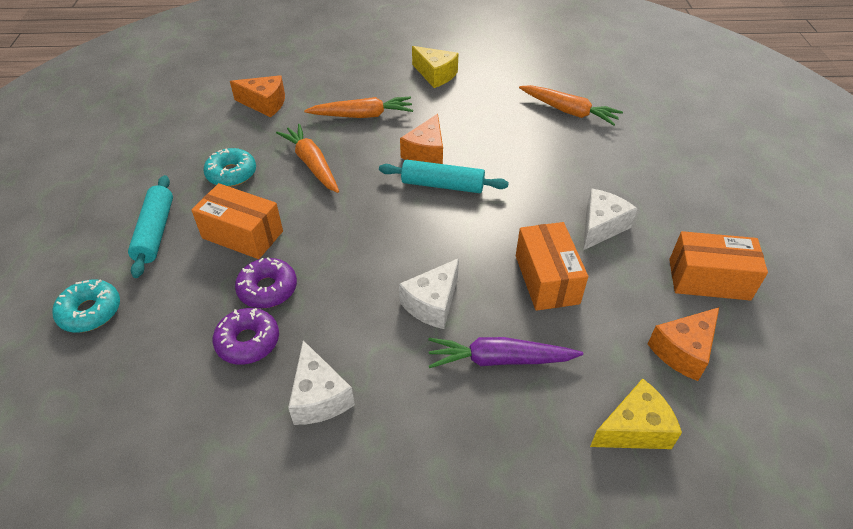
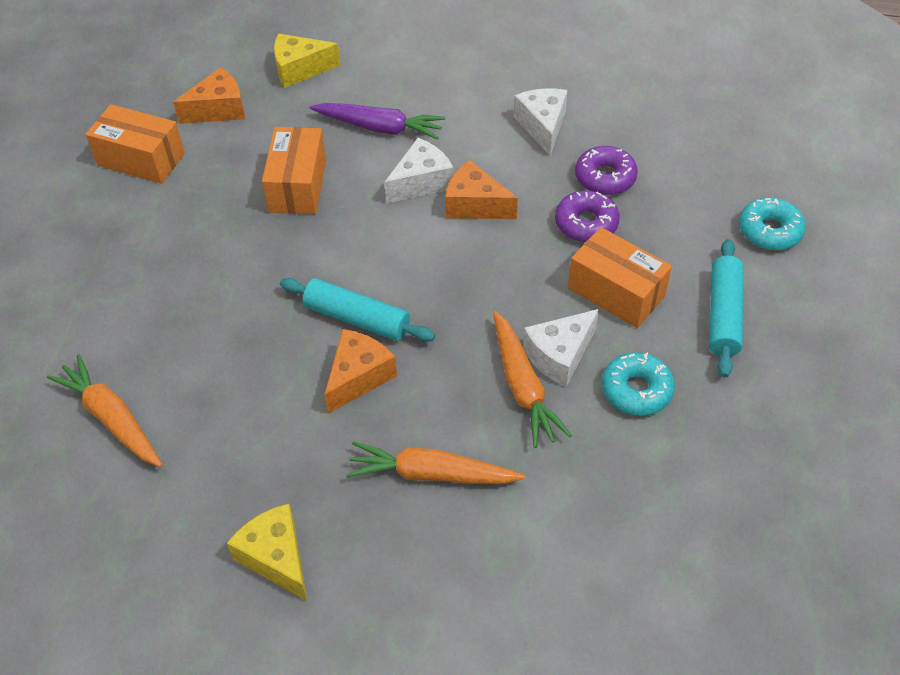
camera: 165 degrees left, 5 degrees up
(264, 104) = (590, 538): orange cheese -> orange cheese (475, 205)
(601, 227) = (203, 230): white cheese -> white cheese (559, 355)

